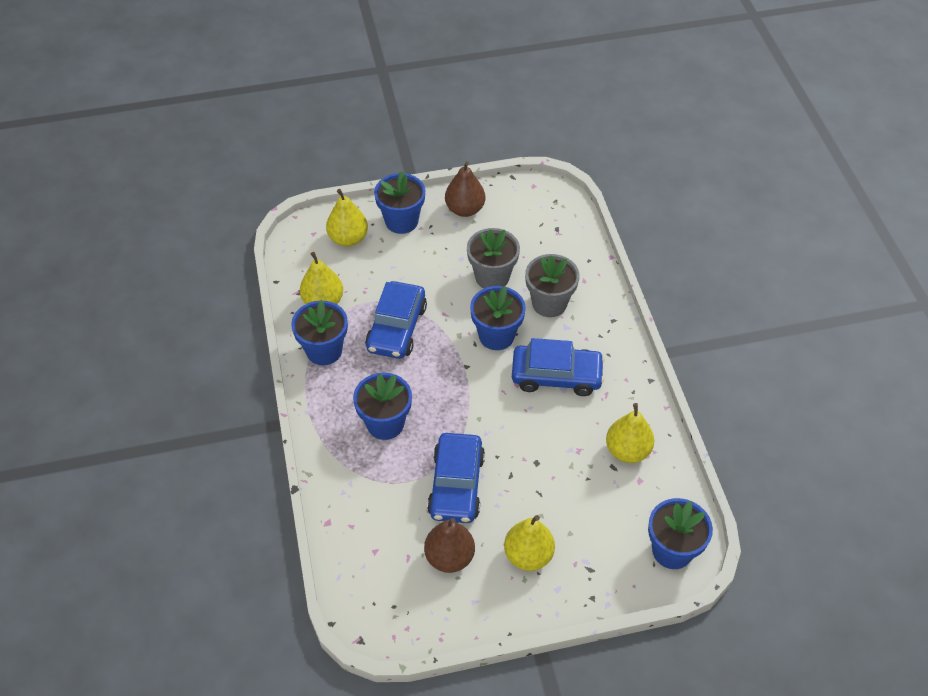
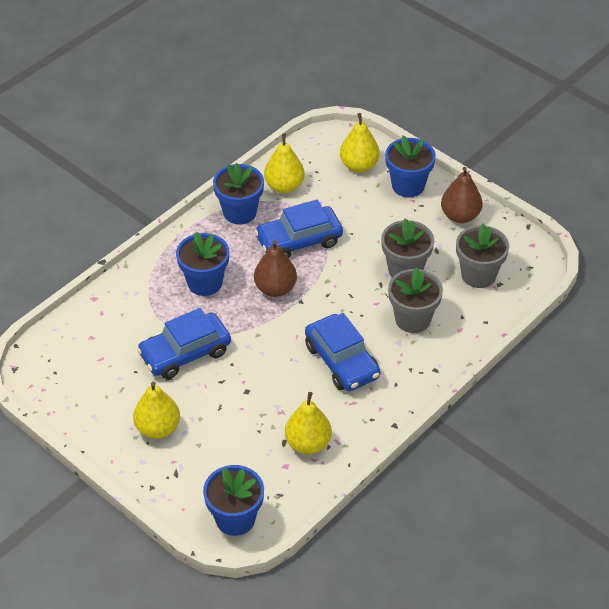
camera: 55 degrees right, 5 degrees down
(449, 557) = (119, 382): brown pear -> brown pear (275, 288)
(496, 336) = (347, 303): blue flower pot -> none
(537, 235) = (478, 275): none -> grey flower pot

